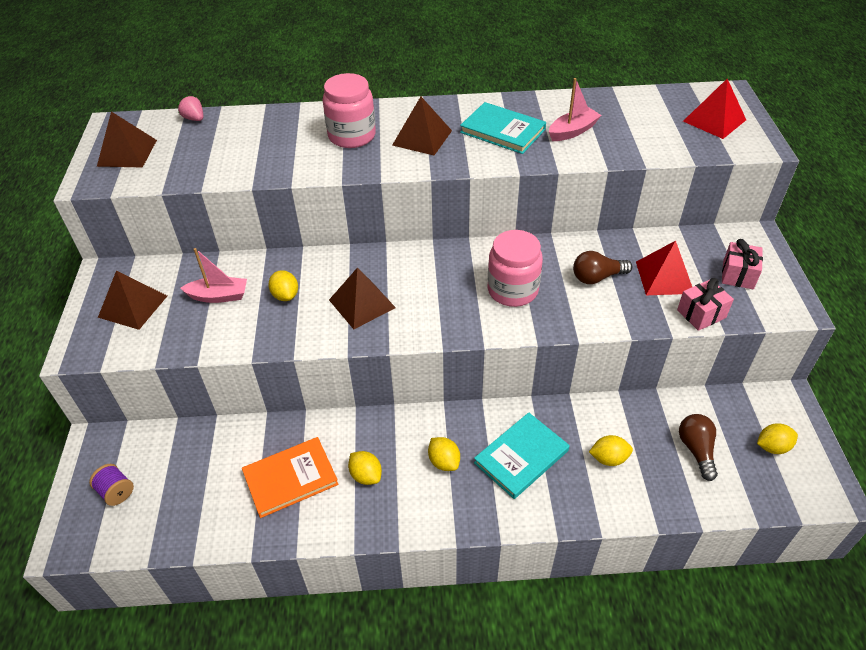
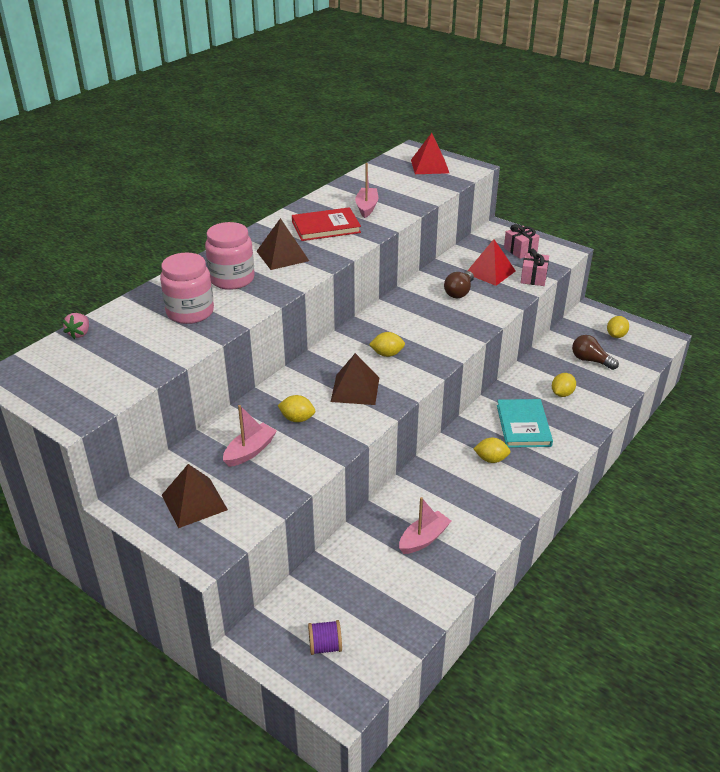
camera: 50 degrees left, 10 degrees down
(127, 153) = (66, 383): brown pyramid -> none
(194, 119) = (79, 333): pink strawberry -> pink strawberry turned 75 degrees counterclockwise
(290, 478) = (424, 539): orange book -> pink boat
(366, 475) = (462, 500): yellow lemon -> yellow lemon (387, 354)
(503, 131) = (326, 227): turquoise book -> red book
(512, 290) = (427, 326): pink jar -> pink jar (190, 312)

